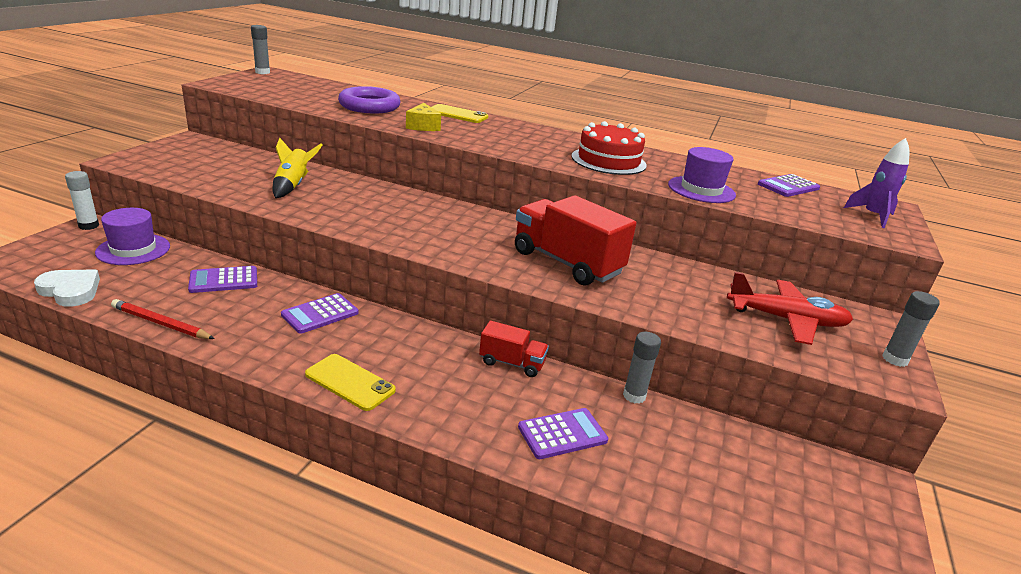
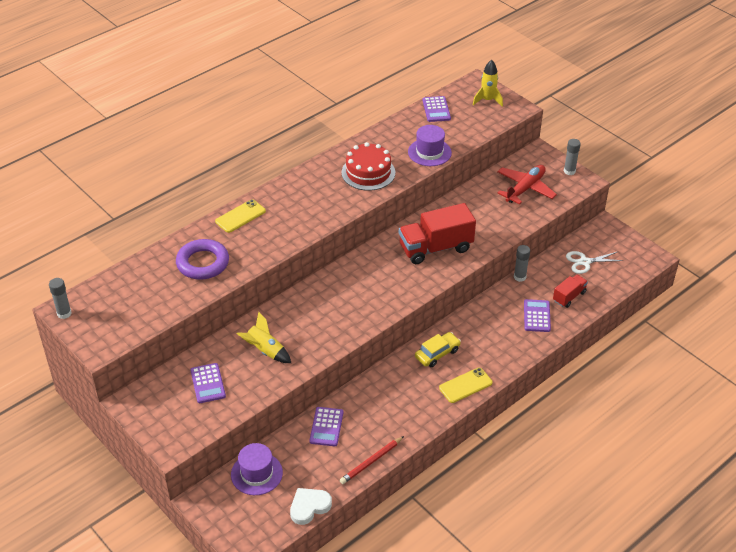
camera: 60 degrees left, 15 degrees up
(88, 226) = (200, 500): white glue stick -> none
(320, 314) = (390, 385): purple calculator -> purple calculator (208, 383)
(404, 343) = (437, 354): none -> yellow car
(423, 126) = (266, 245): yellow cheese -> none
(512, 363) = (474, 314): red truck -> red truck (569, 297)
(753, 472) = (585, 262): none -> white scissors
(872, 216) = (487, 100): purple rocket -> yellow rocket

